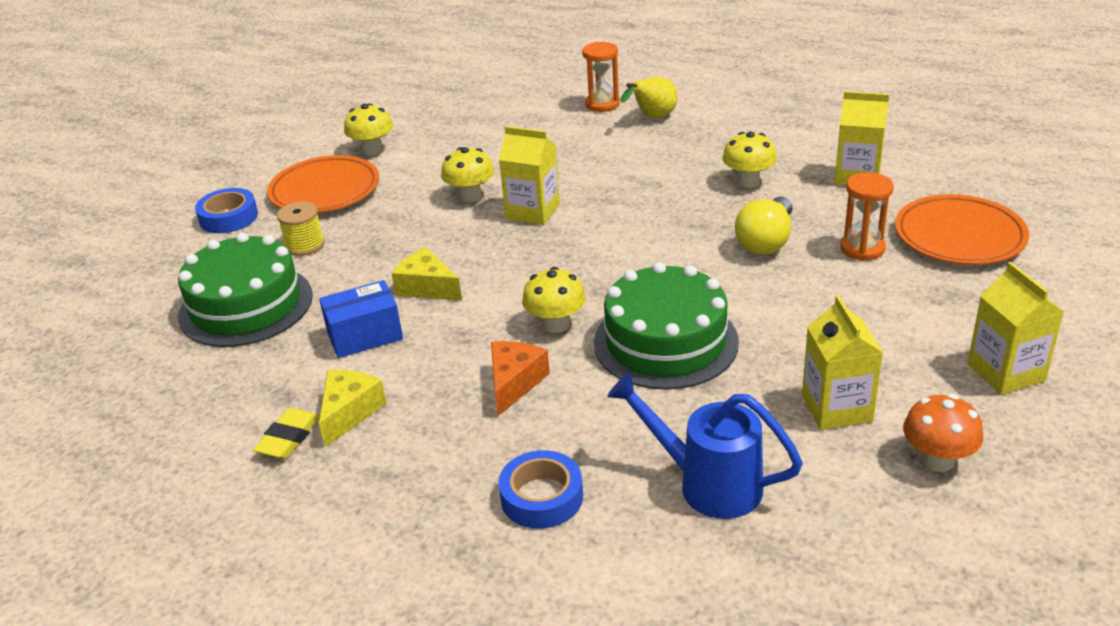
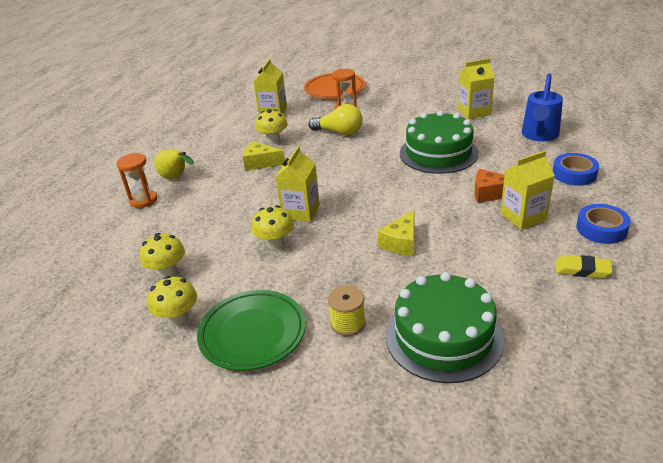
camera: 95 degrees left, 0 degrees up
(228, 217) = (296, 398): blue tape -> blue tape (601, 229)
(325, 191) = (252, 333): orange plate -> green plate
(349, 412) = (545, 249): yellow cheese -> yellow cheese (260, 163)
(365, 335) = (464, 260): blue box -> none
(556, 324) = (431, 187): yellow mushroom -> yellow mushroom (168, 272)
(937, 460) = (497, 94): orange mushroom -> none
(1005, 372) = (437, 82): yellow carton -> yellow carton (523, 217)

